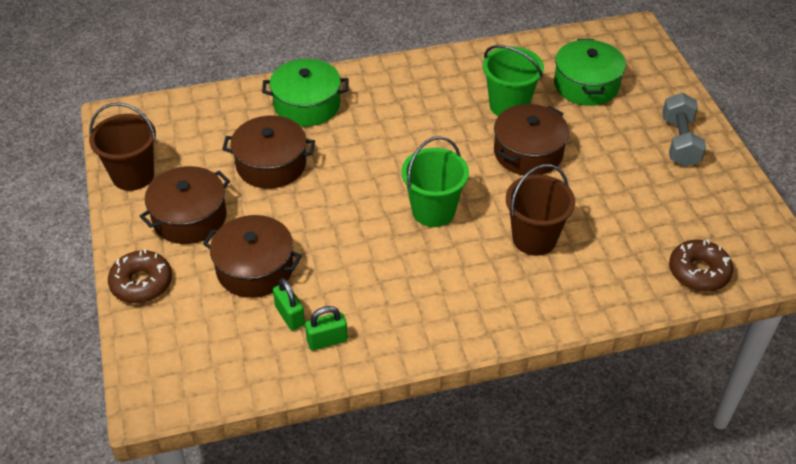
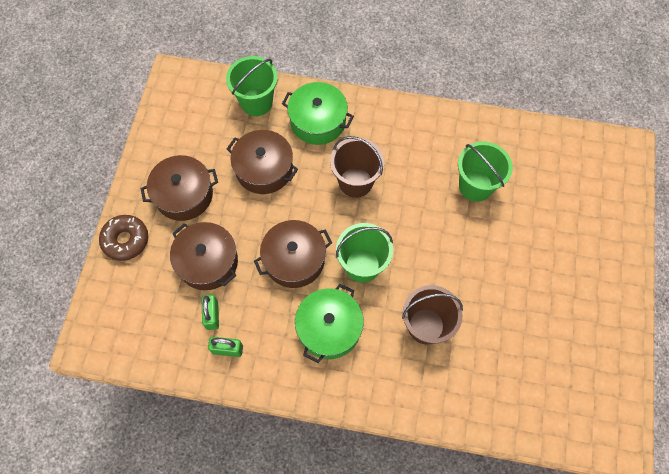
camera: 25 degrees right, 20 degrees up
(133, 175) = (162, 138): brown bucket -> brown bucket (355, 182)
(227, 110) = (256, 102): none -> green bucket
(528, 152) = (466, 240): brown pot -> brown pot (294, 259)
(586, 85) = (551, 190): green pot -> green pot (329, 328)
(680, 142) = (598, 282): grey dumbbell -> none
(698, 272) = (539, 416): brown donut -> none

